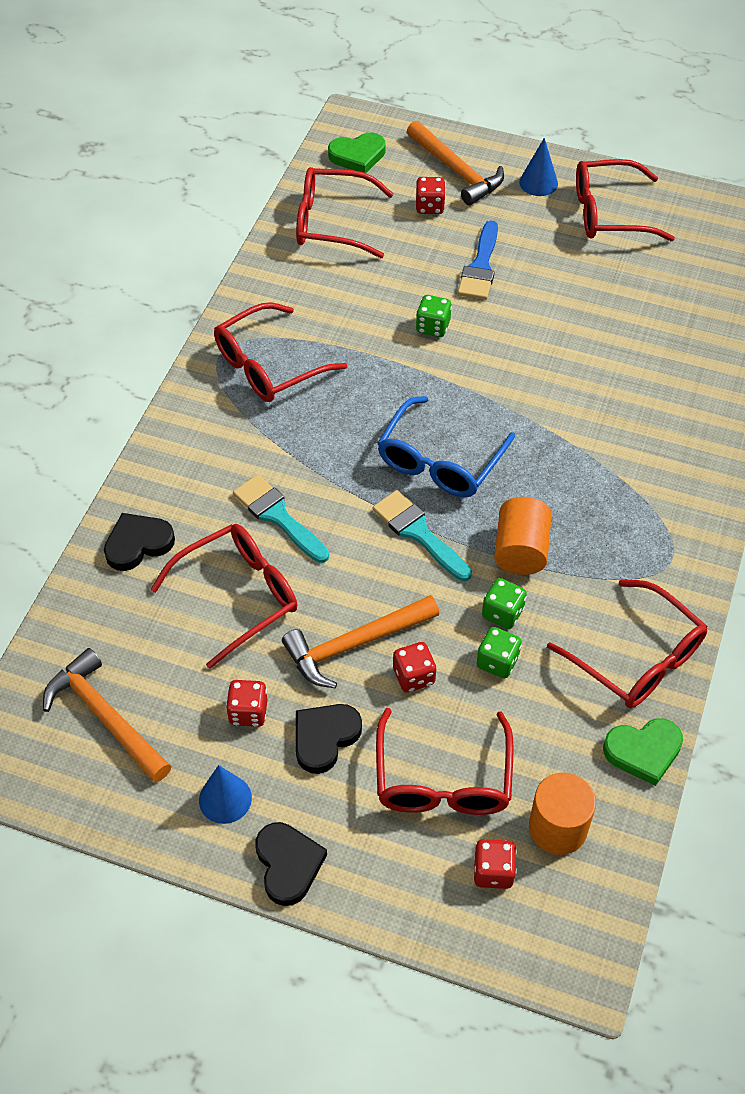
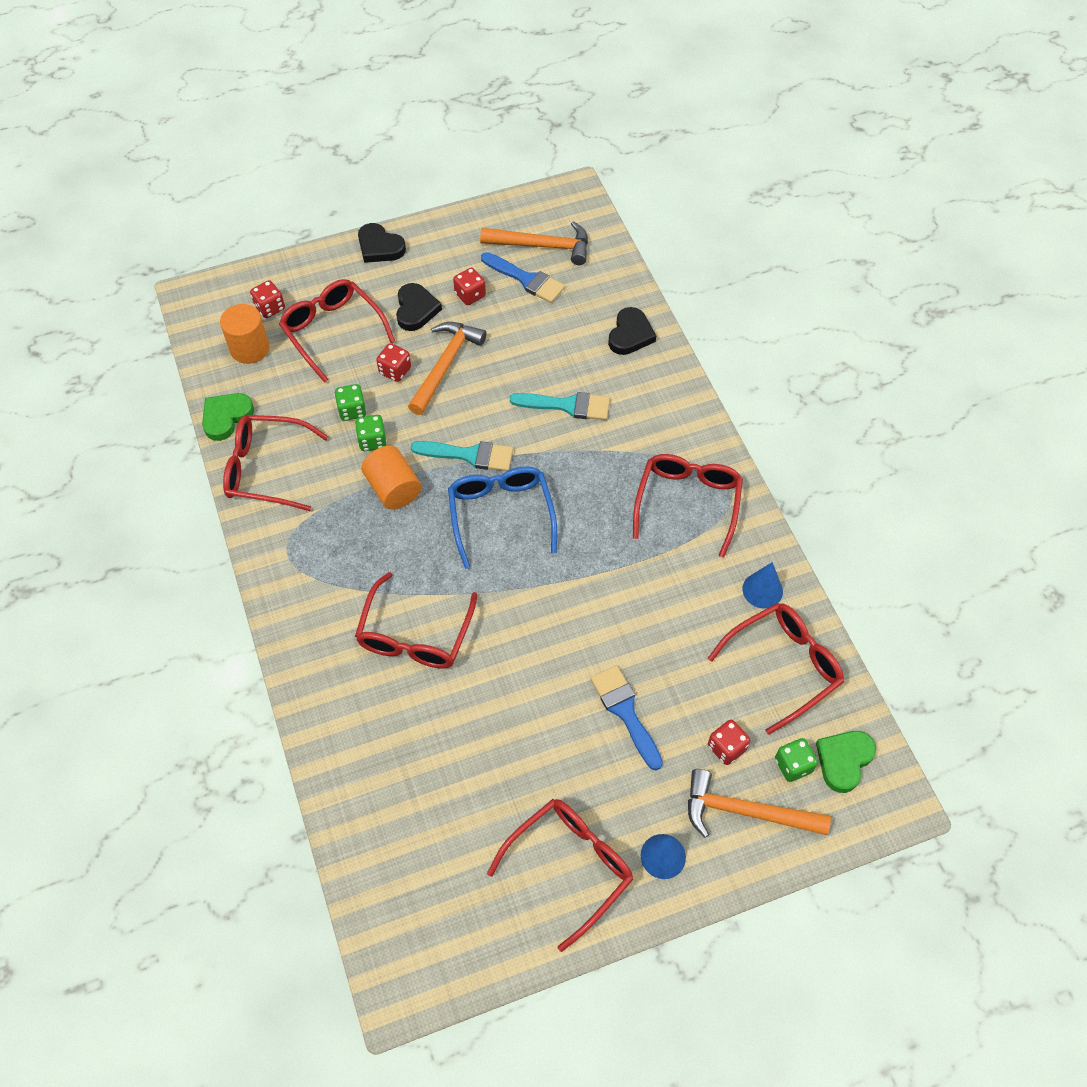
camera: 140 degrees right, 5 degrees up
(169, 686) = (526, 279): none -> blue brush
(225, 799) = (440, 252): blue cone -> blue cone (762, 590)
(238, 596) = (540, 346): red glasses -> red glasses (415, 634)
(433, 327) = (607, 622): green dice -> green dice (793, 765)

